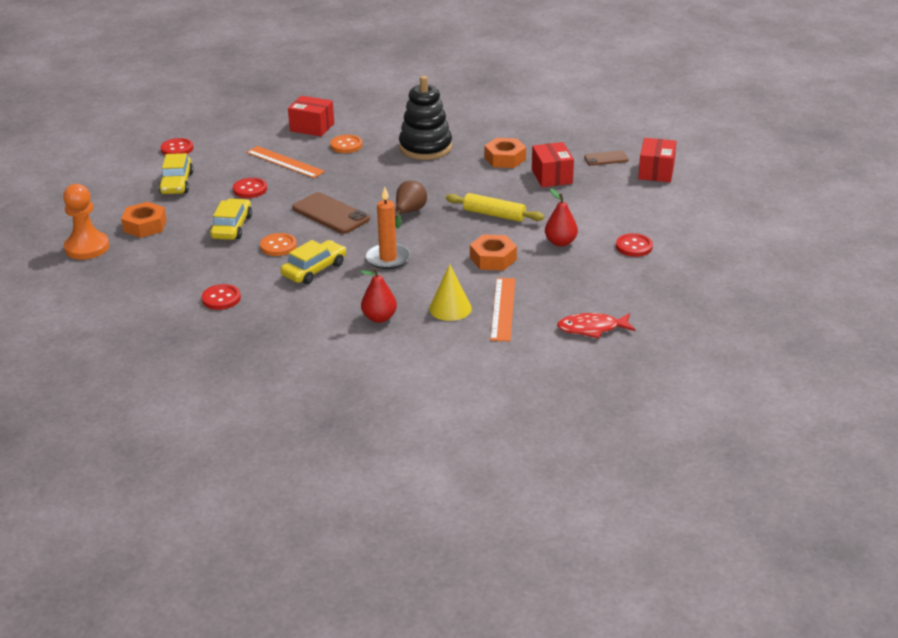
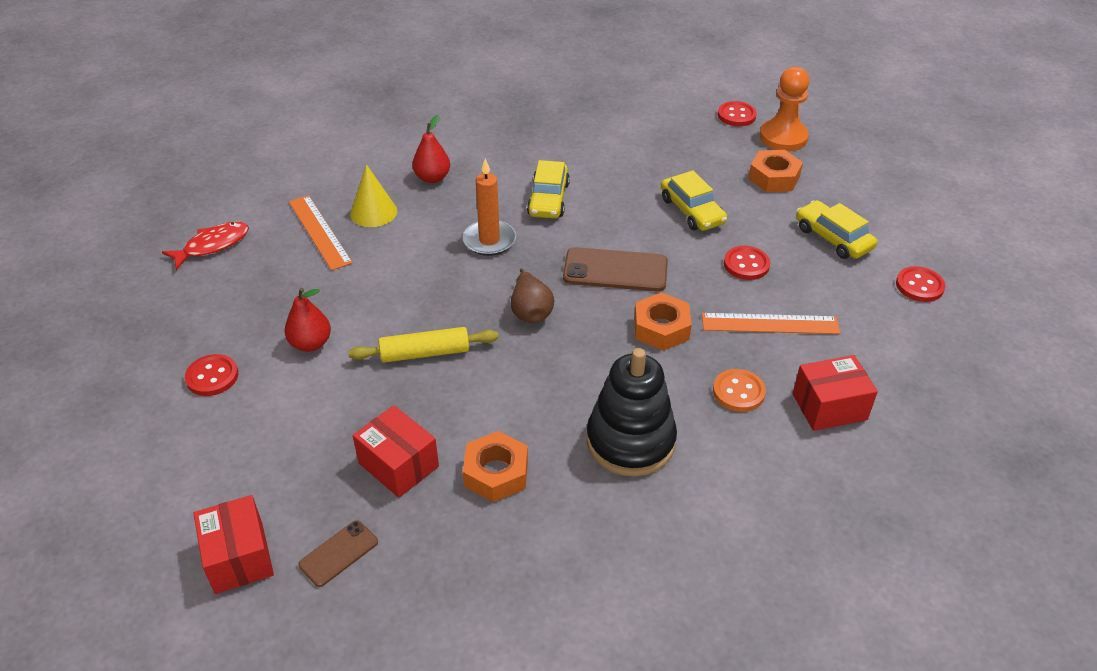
camera: 145 degrees right, 10 degrees up
(221, 298) = (594, 141): red button -> red button (736, 115)
(278, 246) = (616, 209): orange button -> none
(493, 259) = (375, 287): orange nut -> orange nut (661, 328)

